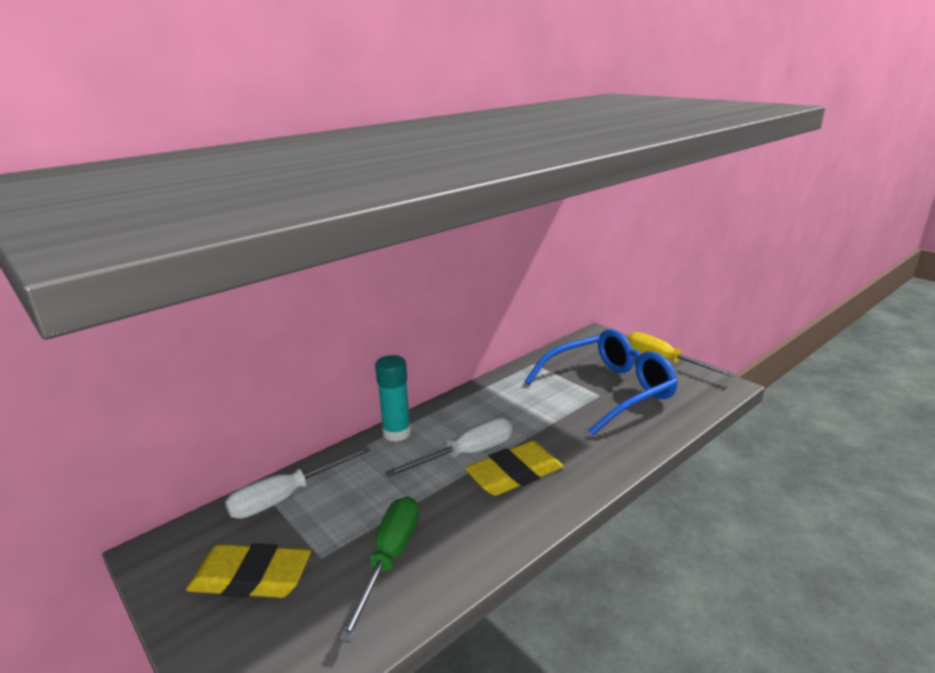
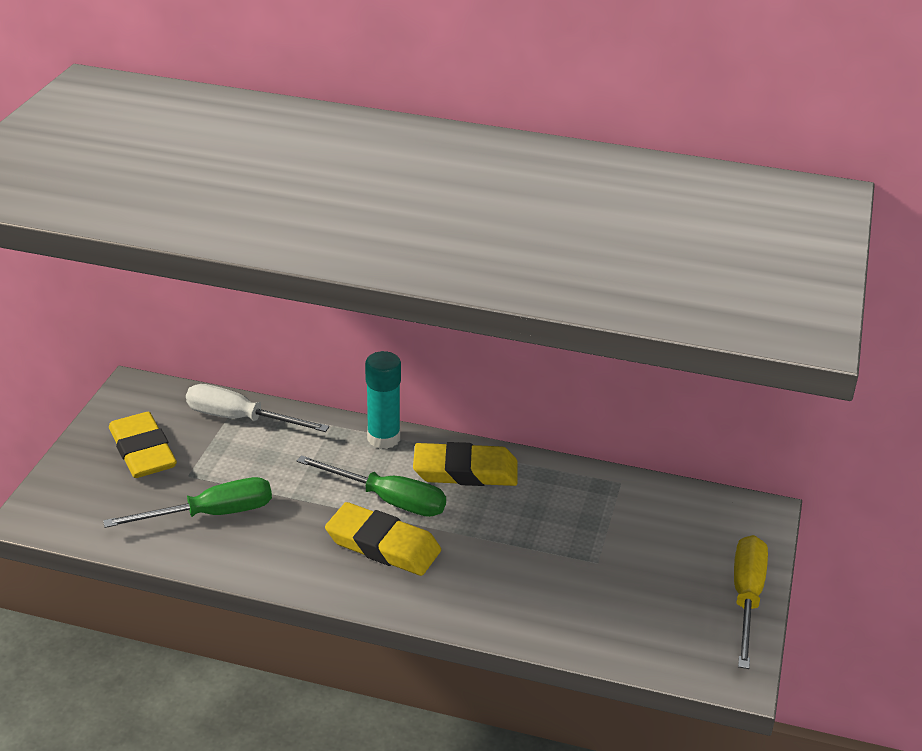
camera: 55 degrees right, 10 degrees up
(466, 454) = (388, 500): white screwdriver -> green screwdriver
(469, 411) = (465, 471): none -> yellow eraser
(609, 390) = (615, 567): blue glasses -> none

